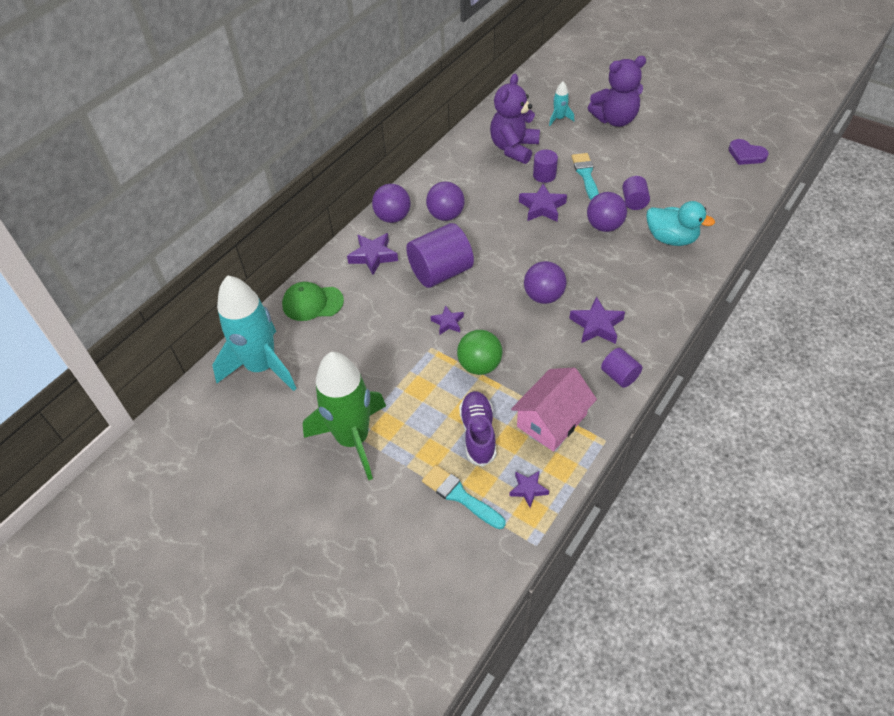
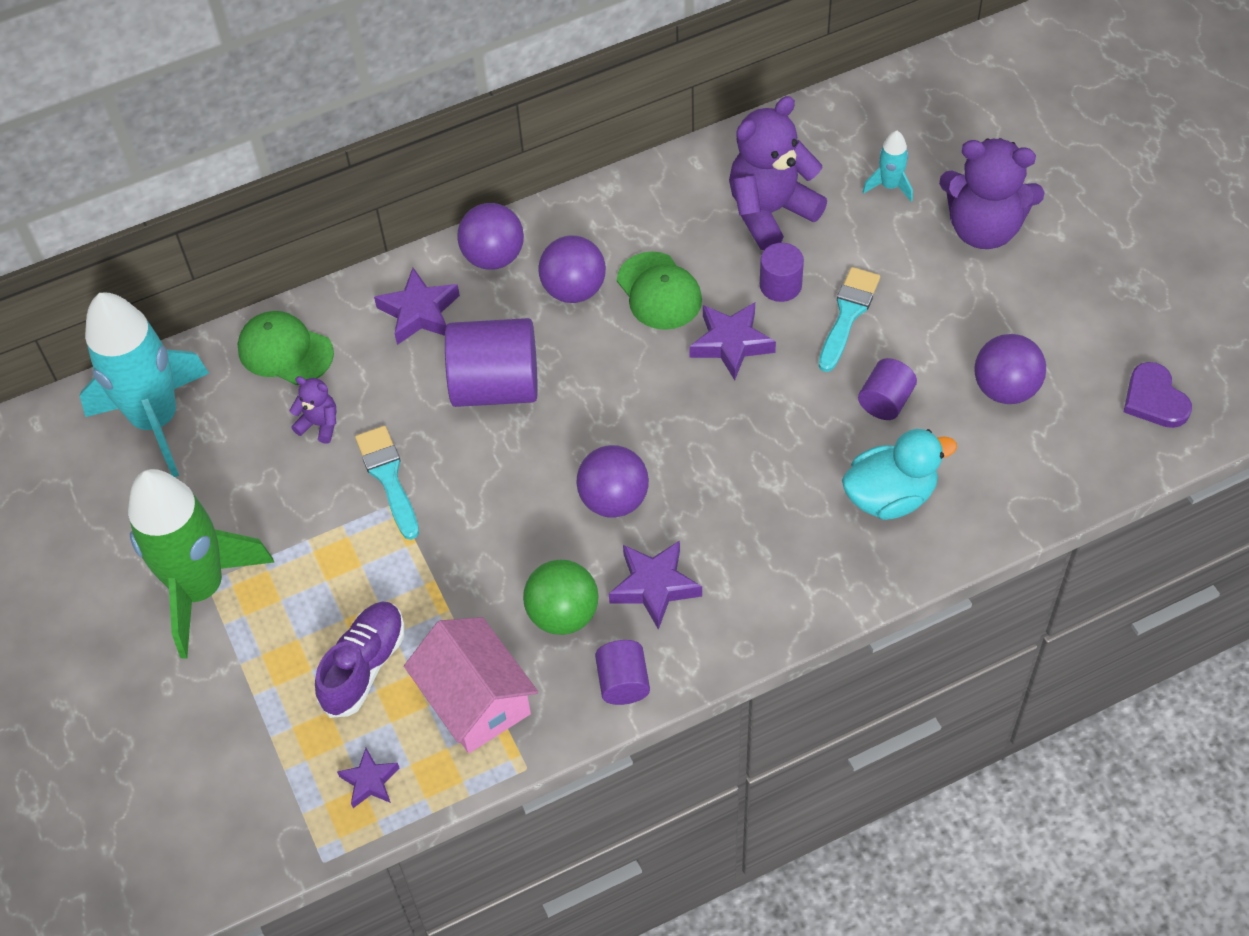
camera: 30 degrees right, 5 degrees up
(359, 329) = (319, 424): none -> purple teddy bear
(448, 322) = (446, 475): purple star -> none
(460, 496) = (277, 742): turquoise brush -> turquoise brush (388, 477)
(479, 365) = (440, 565): green ball -> green ball (563, 614)
(489, 200) = (659, 291): none -> green cap
(551, 420) = (476, 700): pink house -> pink house turned 75 degrees clockwise
(604, 226) = (801, 423): purple ball -> purple ball (1005, 389)
(671, 239) = (890, 496): turquoise duck -> turquoise duck turned 75 degrees counterclockwise

